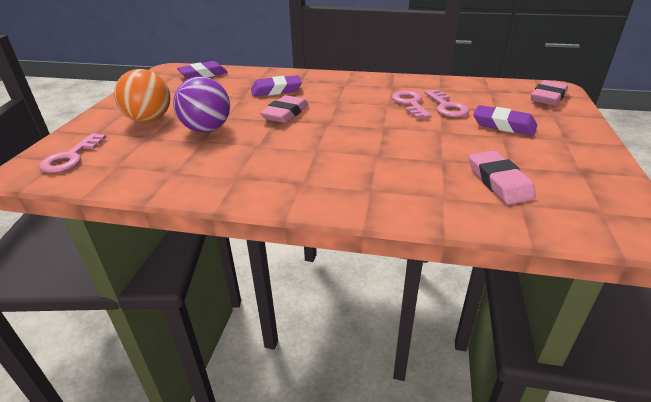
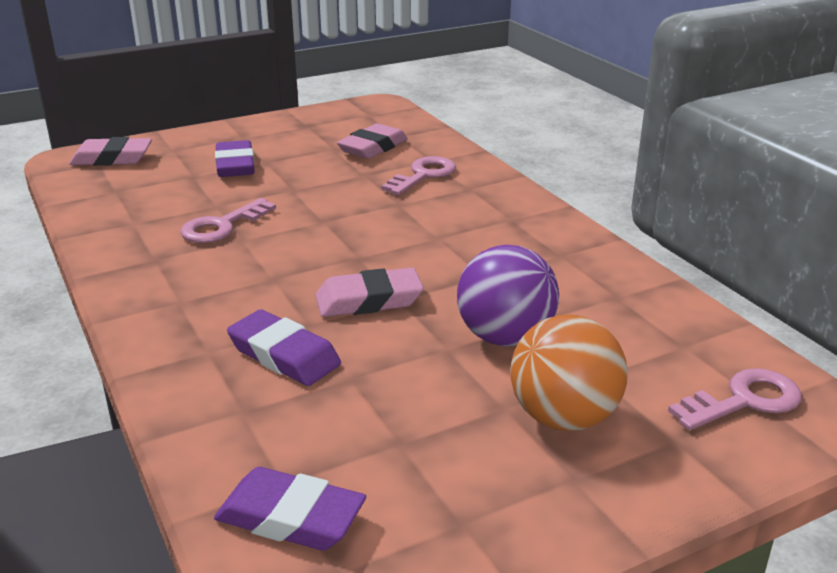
camera: 130 degrees left, 5 degrees down
(447, 107) = (209, 202): pink key -> pink key (423, 175)

